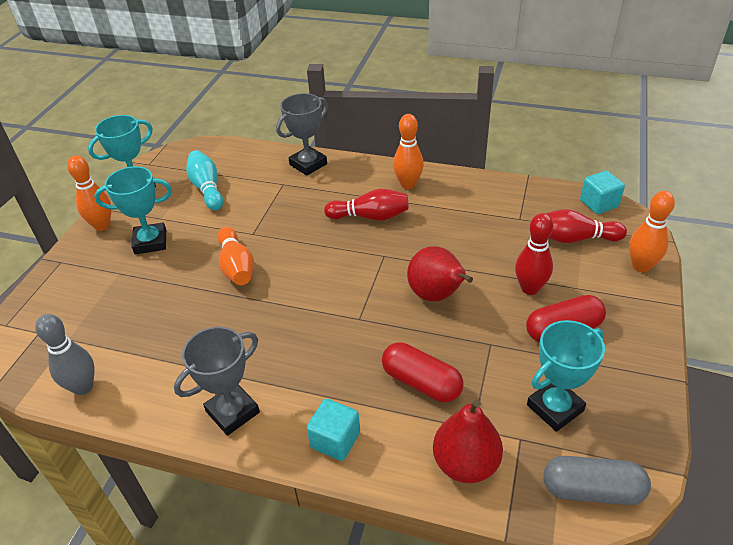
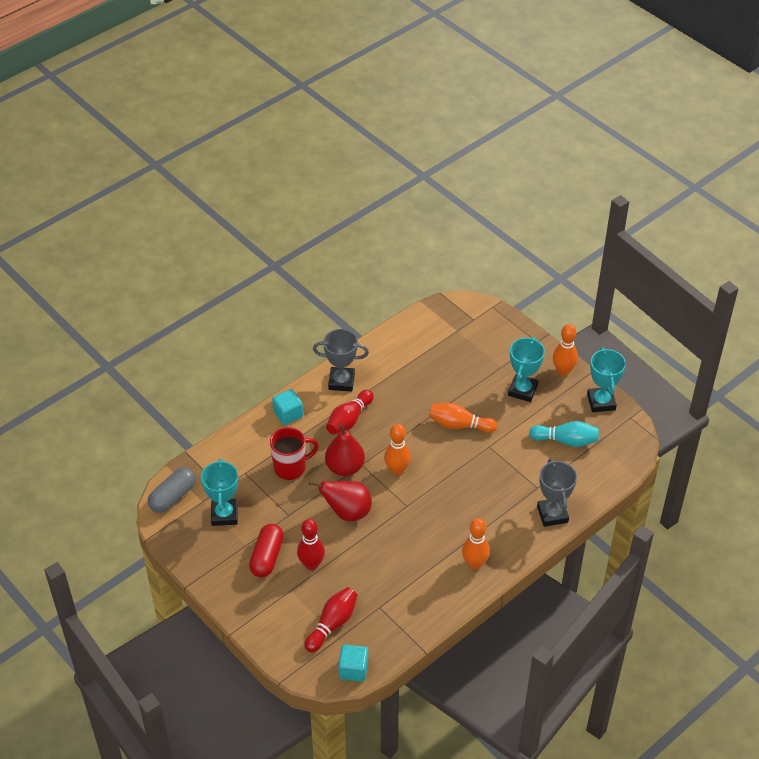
camera: 120 degrees right, 5 degrees up
(83, 387) = (411, 328): grey bowling pin -> none
(232, 412) = (341, 381): grey trophy -> grey trophy turned 75 degrees counterclockwise
(370, 216) = (454, 519): red bowling pin -> red bowling pin (349, 420)
(421, 382) = (291, 467): red capsule -> red mug
(465, 464) = (229, 457): red pear -> red pear (345, 467)
(641, 266) = (276, 641): orange bowling pin -> orange bowling pin (397, 470)

